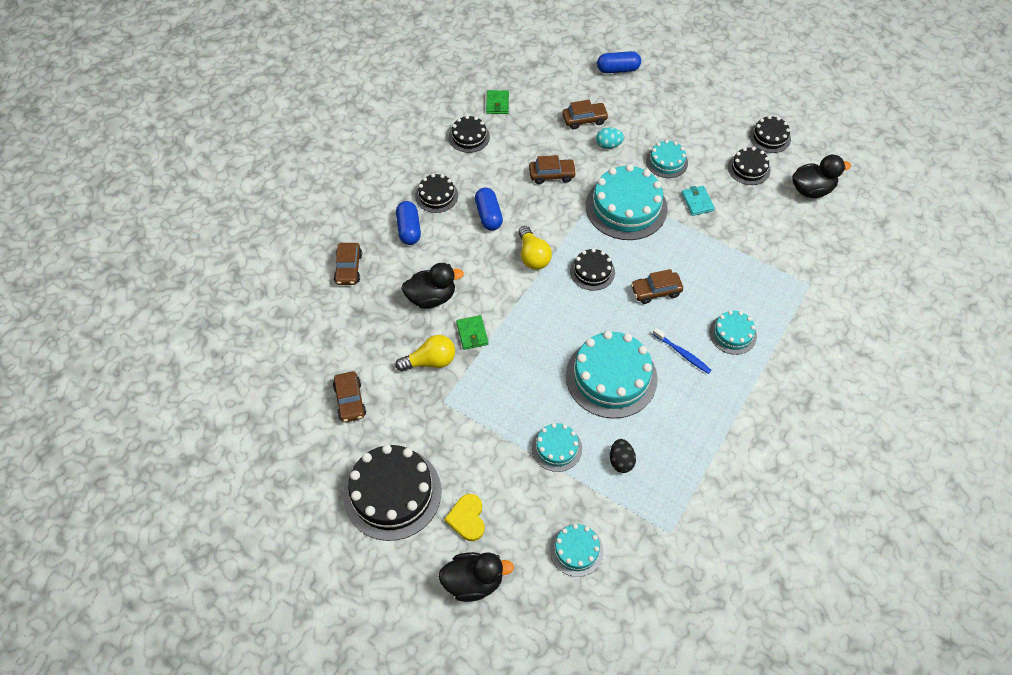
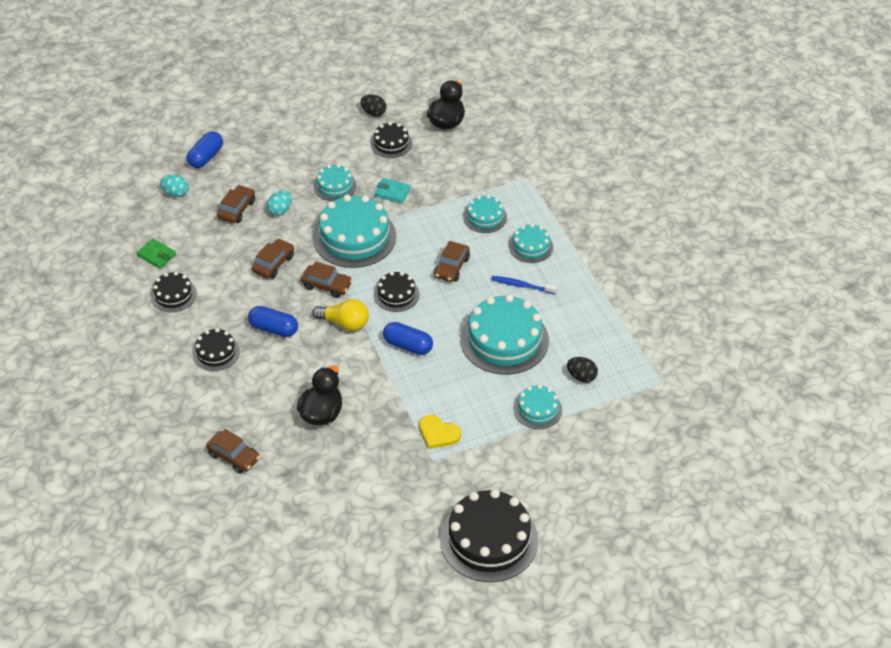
camera: 55 degrees left, 10 degrees down
(350, 401) = (375, 525): brown car -> brown car (327, 285)
(409, 229) = (233, 391): blue capsule -> blue capsule (408, 345)
(430, 361) = (385, 448): yellow light bulb -> none
(467, 518) = (552, 501): yellow heart -> yellow heart (438, 433)
(472, 334) = (384, 405): green wallet -> none
(473, 582) = (609, 526): black duck -> none
(566, 76) = (175, 193): none -> turquoise egg
(576, 550) = (633, 446): turquoise cake -> turquoise cake (485, 217)
(682, 354) = (522, 285): blue toothbrush -> blue toothbrush turned 150 degrees counterclockwise
(770, 137) = (373, 113): black cake -> black egg

